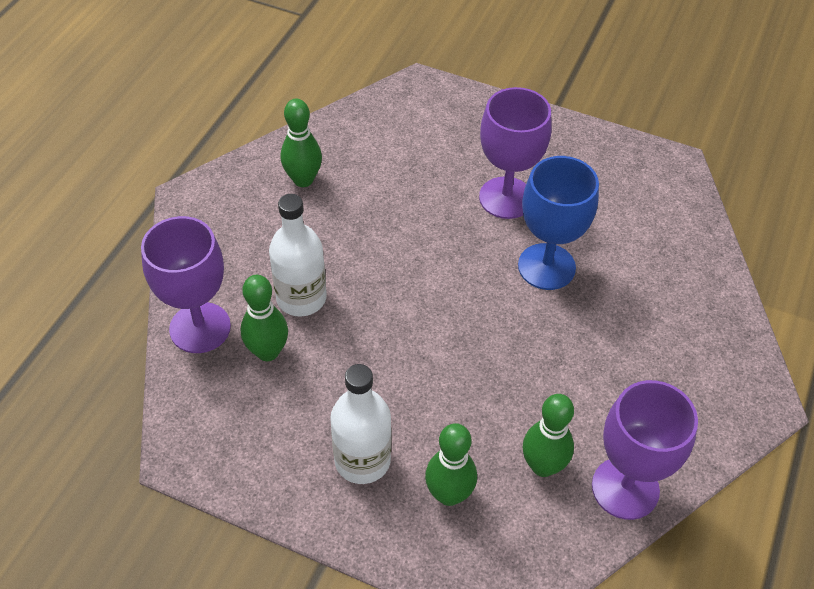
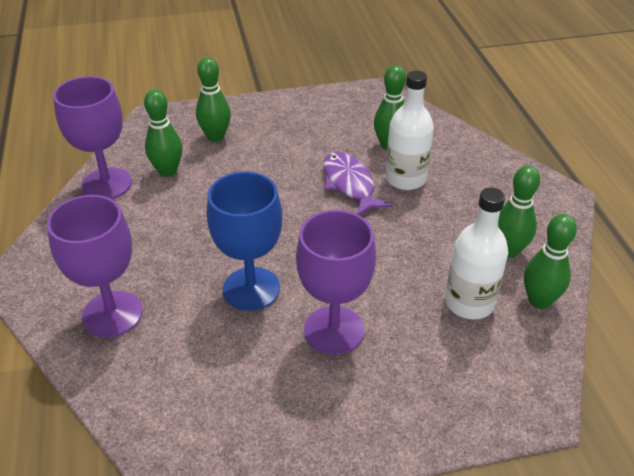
camera: 145 degrees right, 10 degrees down
(200, 328) = (443, 137): purple goblet -> purple goblet (112, 314)
(332, 135) = (539, 300): none -> green bowling pin
(362, 325) = (349, 184): none -> purple fish
(362, 460) = (278, 128): white bottle -> white bottle (469, 303)

